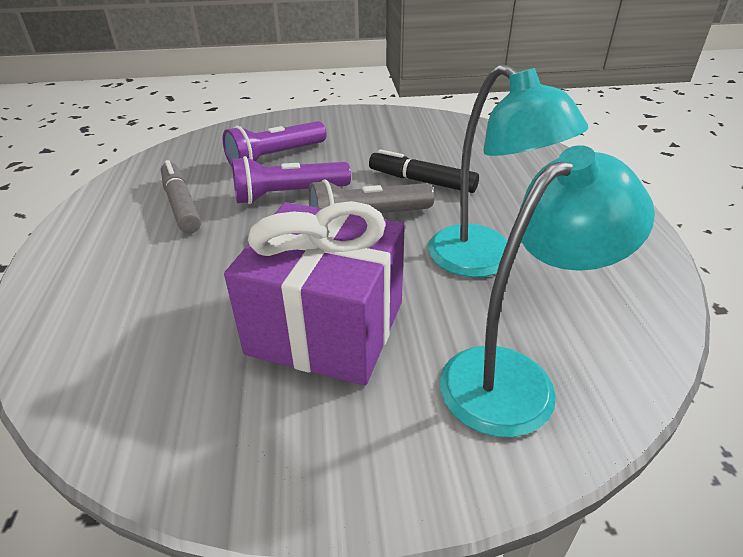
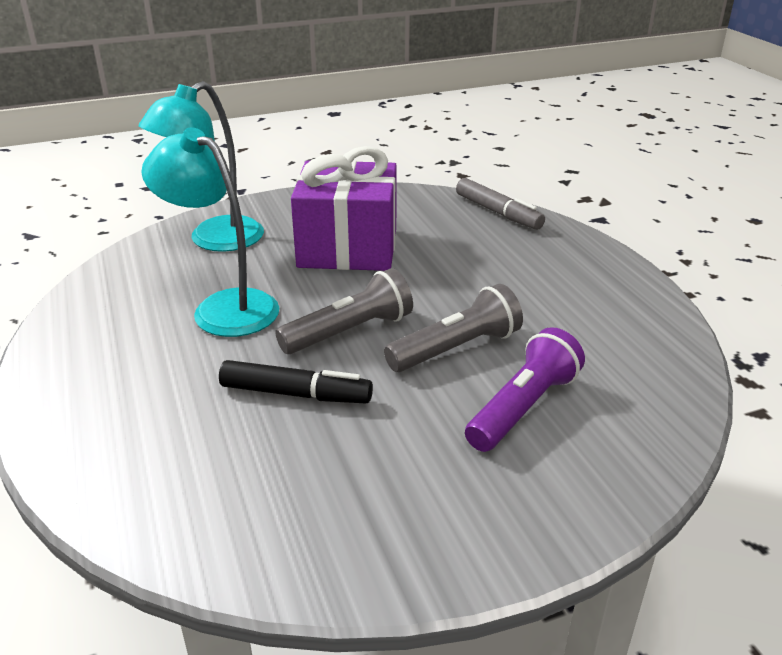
camera: 165 degrees right, 5 degrees down
(181, 205) = (563, 319): grey marker -> grey marker (498, 213)
(288, 195) = (456, 348): purple flashlight -> grey flashlight

